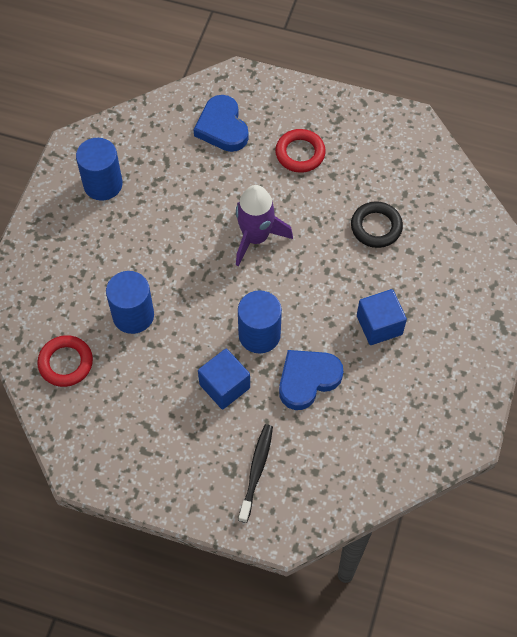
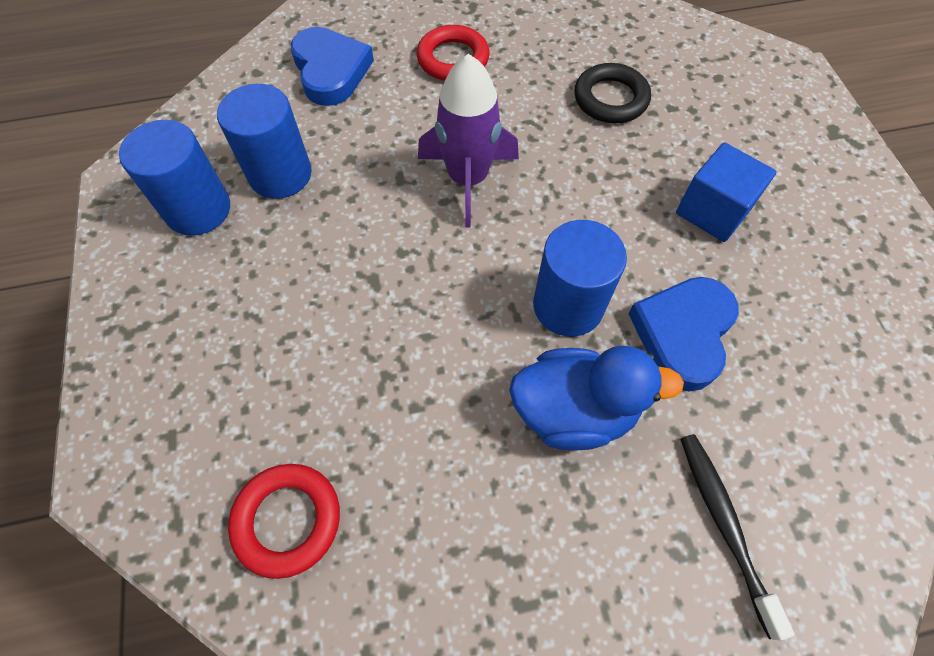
camera: 30 degrees left, 0 degrees up
(133, 315) = (358, 376): blue cylinder -> blue cylinder (280, 174)
(222, 127) = (331, 71): blue heart -> blue heart turned 150 degrees counterclockwise
(224, 386) = (574, 411): blue cube -> blue duck

